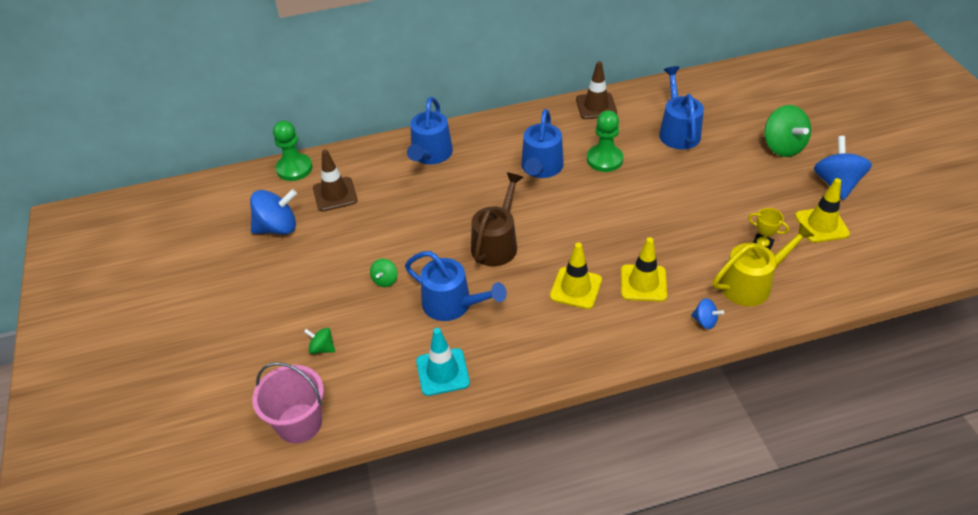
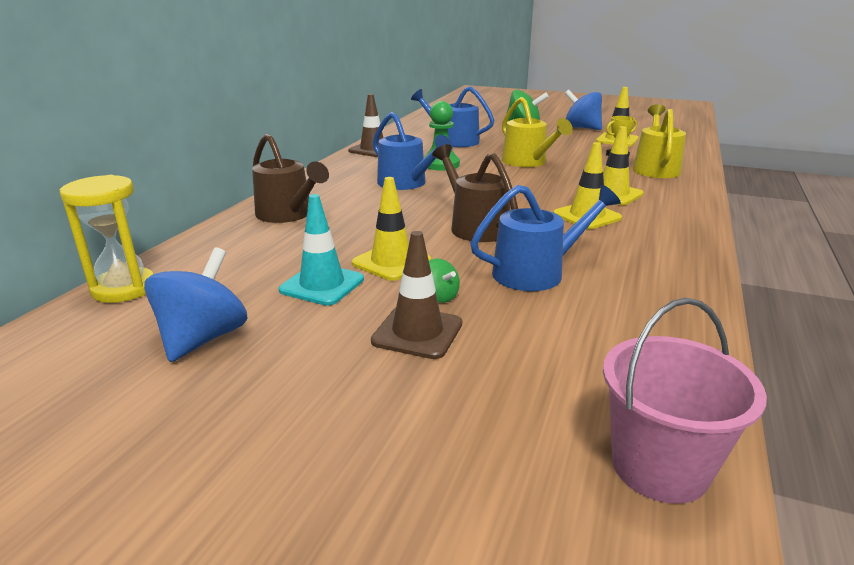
camera: 55 degrees left, 20 degrees down
(294, 168) = (124, 288): green pawn -> yellow hourglass
(322, 348) = (507, 384): green spinning top -> none
(335, 194) = (232, 279): brown traffic cone -> brown traffic cone (417, 332)
(408, 238) = (391, 262): none -> yellow traffic cone
(430, 155) = (288, 214): blue watering can -> brown watering can
(442, 372) = (645, 312): turquoise traffic cone -> turquoise traffic cone (322, 285)
(671, 201) = (528, 162): none -> yellow watering can
(705, 321) = (683, 190): blue spinning top -> none

